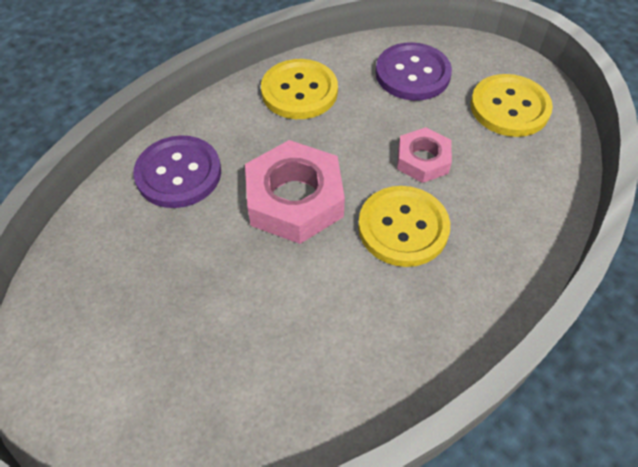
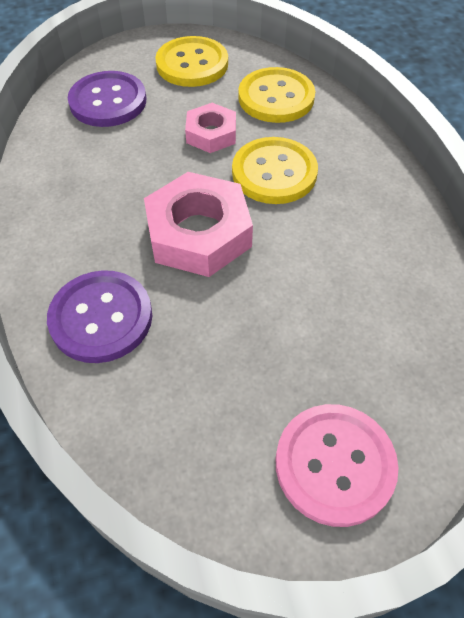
camera: 65 degrees left, 0 degrees up
(97, 385) = (334, 465): none -> pink button
(299, 91) = (64, 184): yellow button -> yellow button (276, 98)

